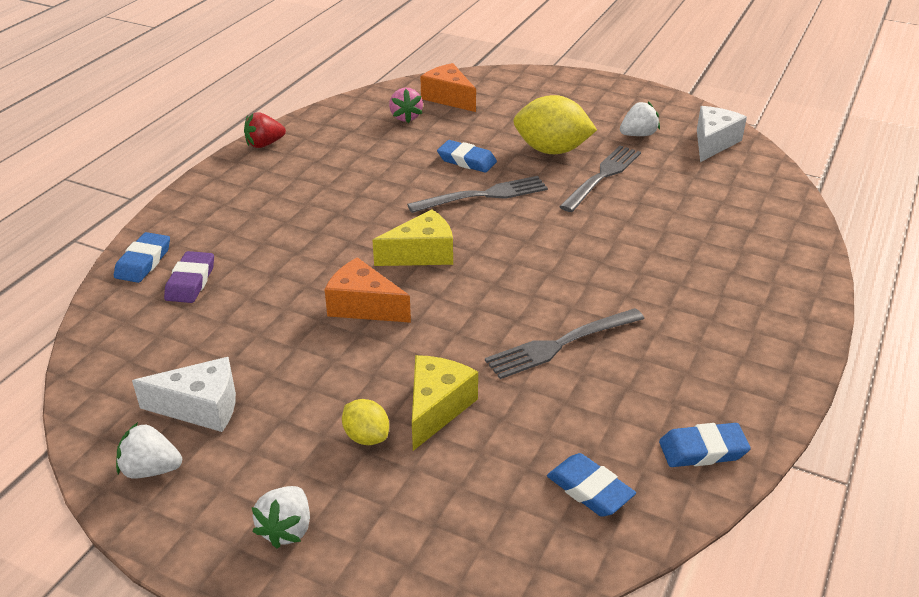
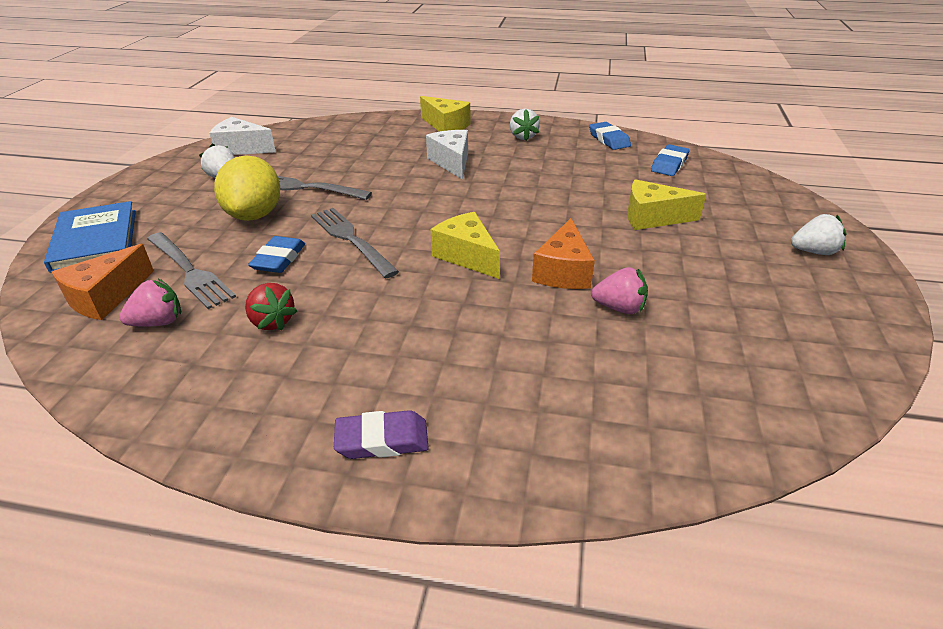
camera: 105 degrees left, 0 degrees up
(143, 262) = (590, 468): blue eraser -> none
(151, 469) = (847, 330): white strawberry -> white strawberry (523, 137)
(190, 281) = (601, 403): purple eraser -> purple eraser (382, 440)
(201, 407) = (760, 326): white cheese -> white cheese (452, 162)
(264, 144) = (233, 448): red strawberry -> red strawberry (272, 321)
(287, 325) = (619, 308): none -> pink strawberry
(366, 437) = (706, 239): yellow lemon -> none
(535, 87) = (95, 240): none -> blue book
(560, 344) = (549, 183): grey fork -> grey fork (190, 271)
(776, 291) = (446, 126): none -> yellow cheese

